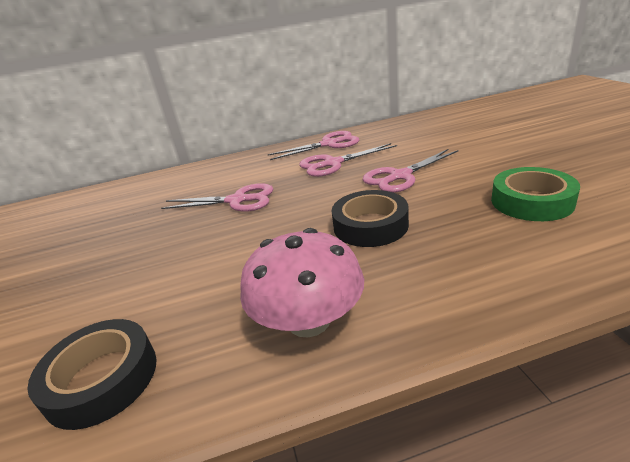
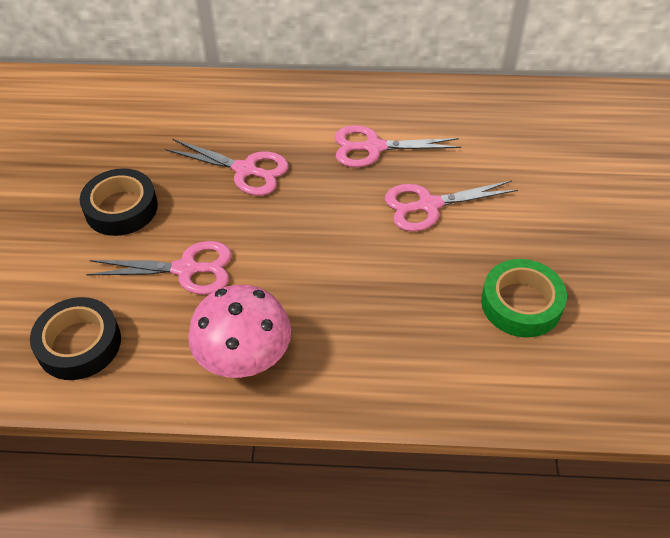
camera: 15 degrees right, 20 degrees up
(329, 144) = (391, 104): pink scissors -> pink scissors (186, 269)
(370, 225) = (352, 268): black tape -> black tape (121, 208)

